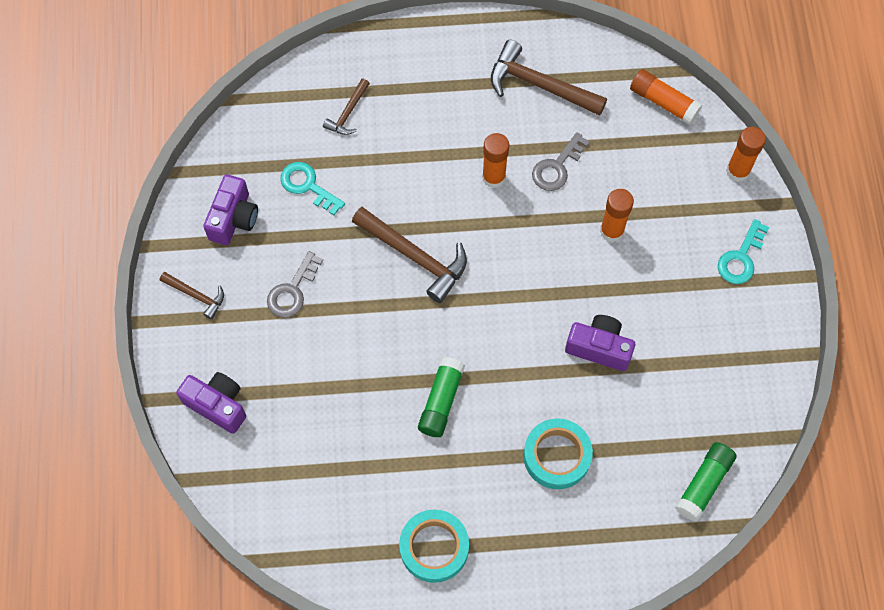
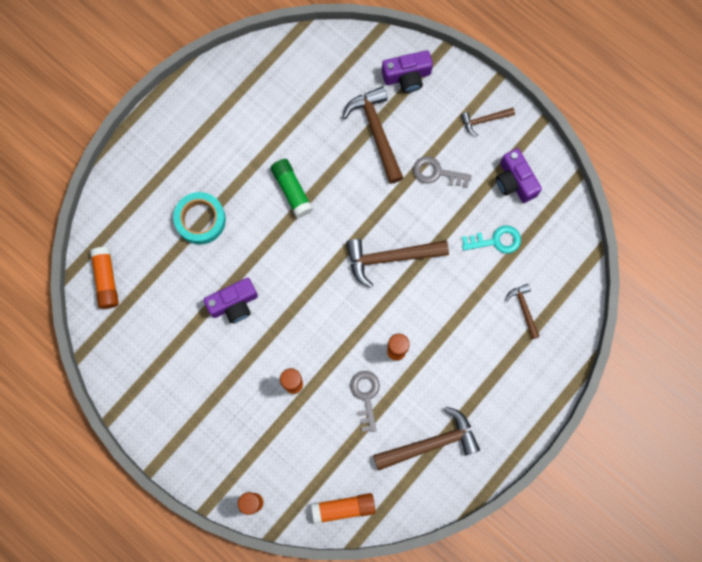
camera: 135 degrees right, 10 degrees up
(292, 291) = (436, 173): grey key -> grey key turned 60 degrees counterclockwise
(304, 380) = (376, 132): none -> brown hammer
(434, 547) = (219, 113): turquoise tape -> none
(703, 484) = (106, 280): green glue stick -> orange glue stick
(741, 258) = (201, 442): turquoise key -> none

